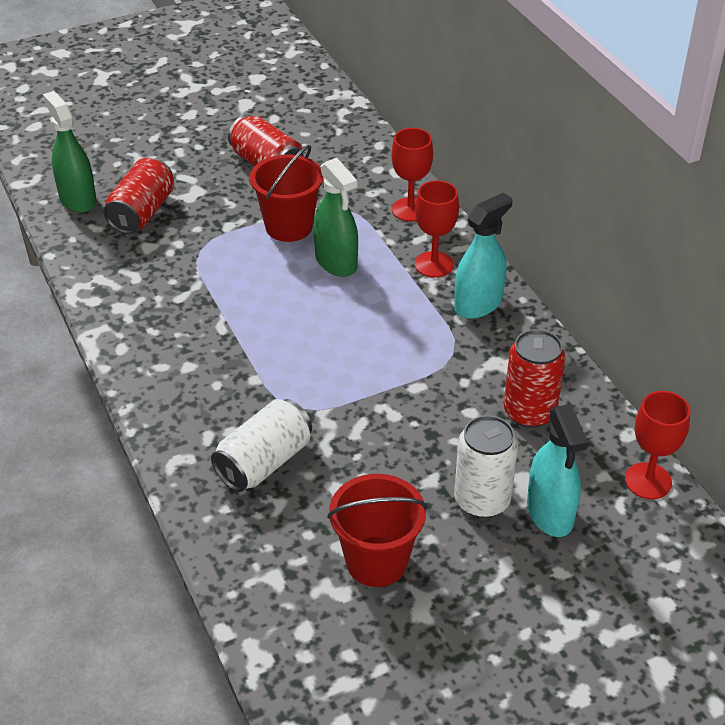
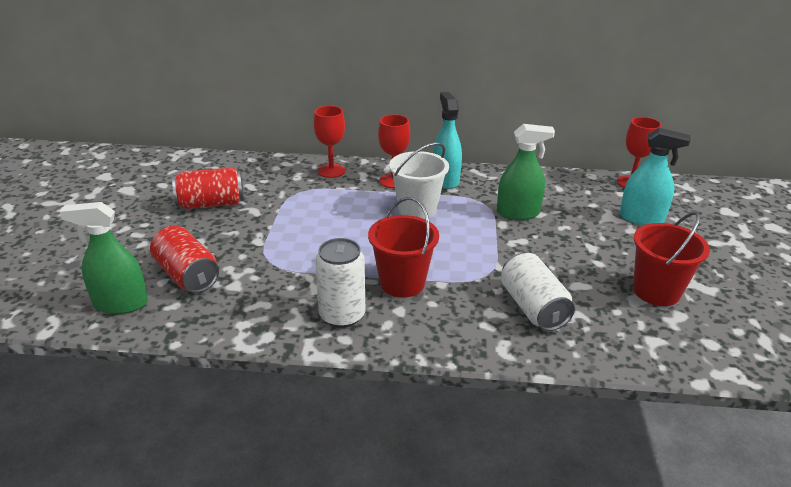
camera: 60 degrees left, 10 degrees down
(289, 226) = (291, 217): red bucket -> red bucket (402, 283)
(336, 262) = (351, 212): green spray bottle -> green spray bottle (518, 213)
(386, 307) = (417, 209): none -> white bucket
(482, 500) = (619, 235): white can -> white can (342, 315)
(529, 412) = (553, 196): red can -> none

